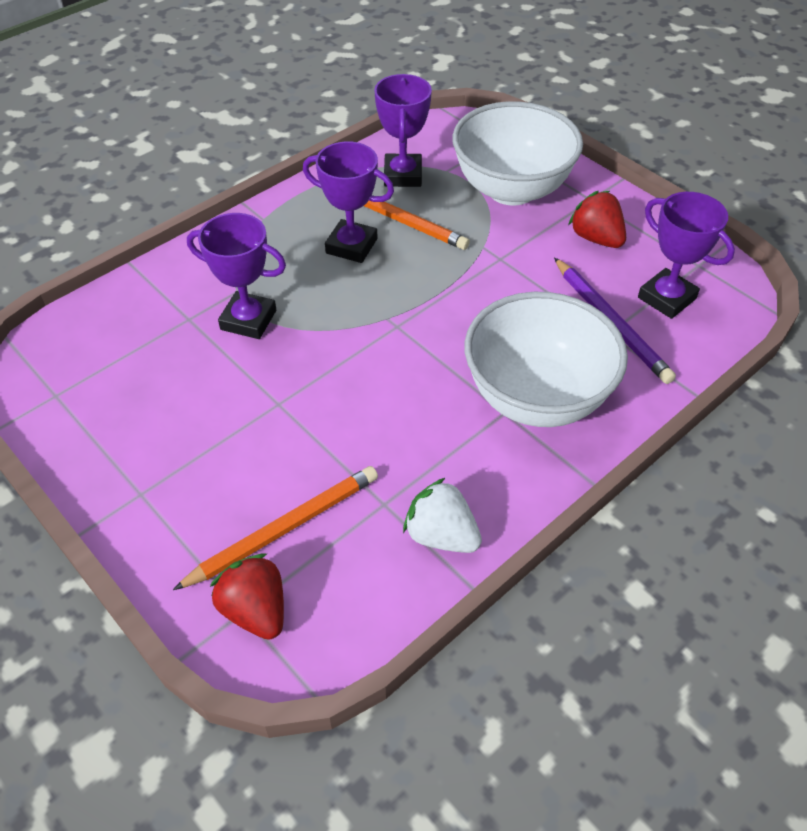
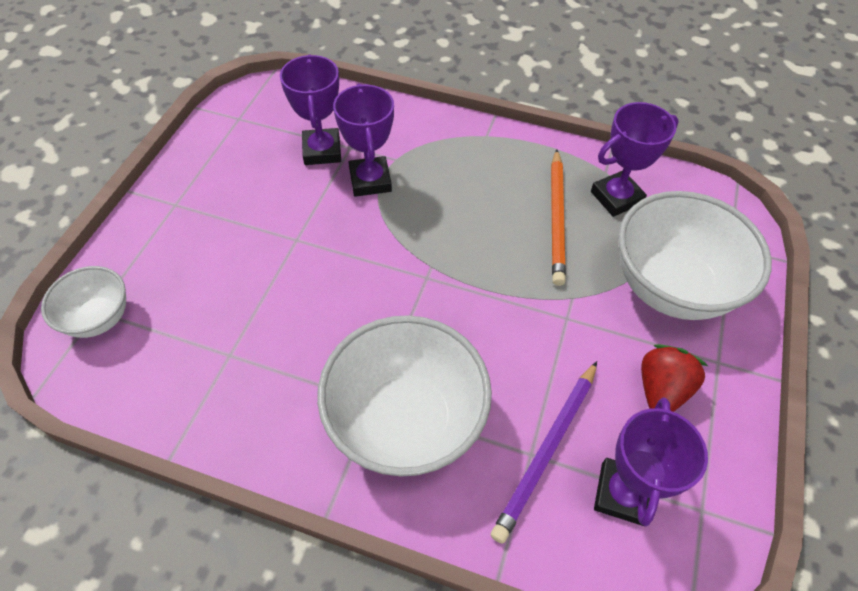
camera: 60 degrees right, 5 degrees up
(255, 610) = (99, 318): red strawberry -> white bowl
(283, 528) = (177, 300): orange pencil -> none
(351, 246) = (498, 204): purple trophy -> purple trophy (322, 151)
(441, 535) = (214, 410): white strawberry -> none

